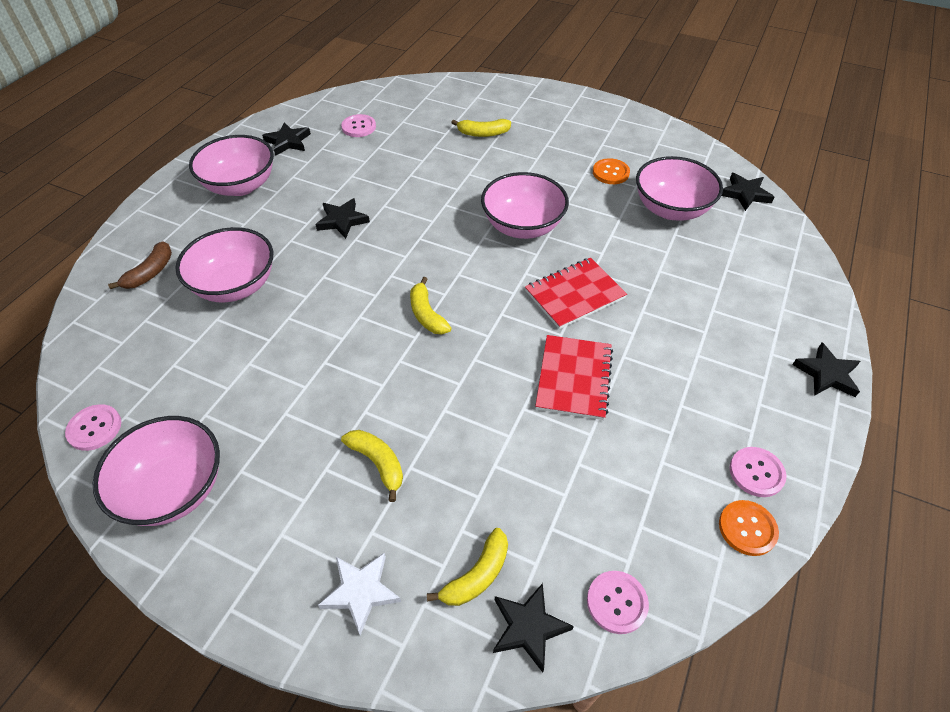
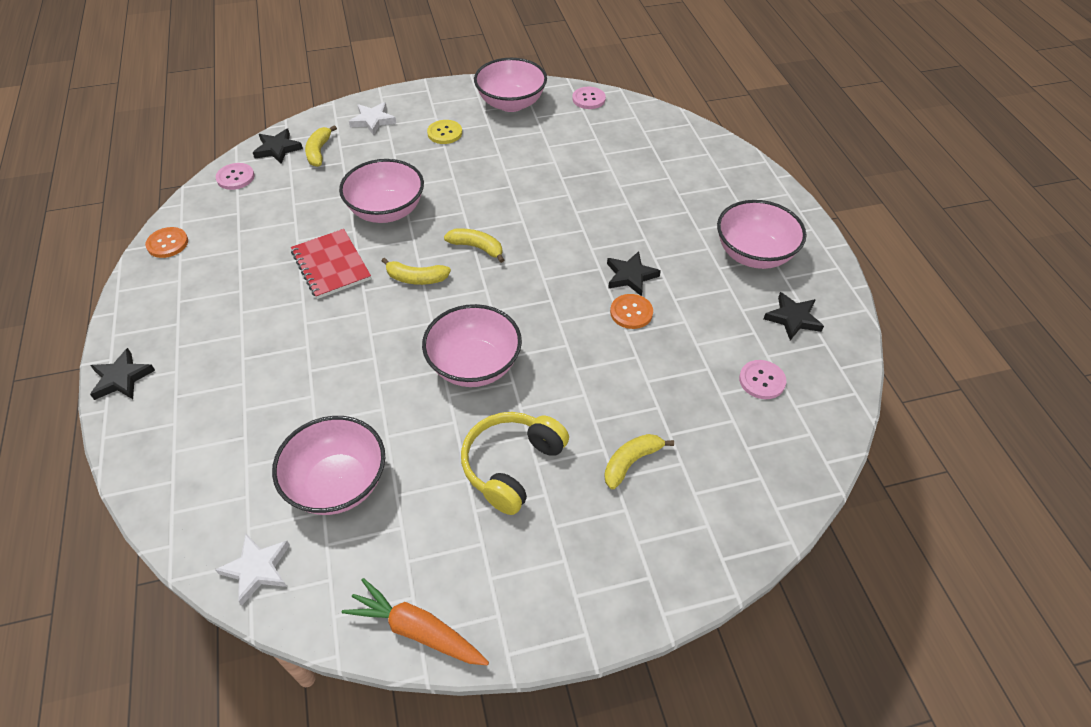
camera: 140 degrees right, 0 degrees up
(150, 272) = (698, 167): brown banana -> none
(235, 286) = (631, 191): pink bowl -> pink bowl (386, 211)
(302, 492) = (445, 133): none -> yellow button
(378, 463) = (418, 162): yellow banana -> yellow banana (416, 278)
(553, 164) = (511, 466): none -> yellow headphones
(574, 294) = (375, 327): red notebook -> none
(610, 172) = (438, 497): orange button -> orange button (631, 312)
(664, 132) = (417, 630): none -> orange carrot
(745, 194) = (257, 569): black star -> white star
(756, 472) = (168, 276): pink button -> none

